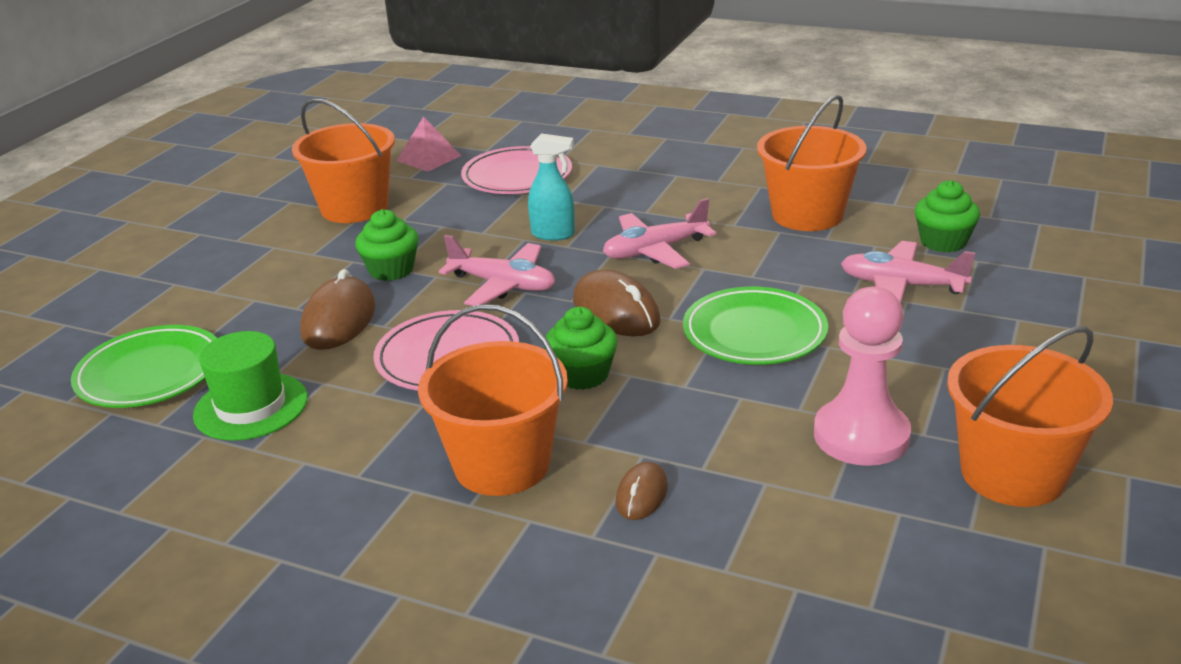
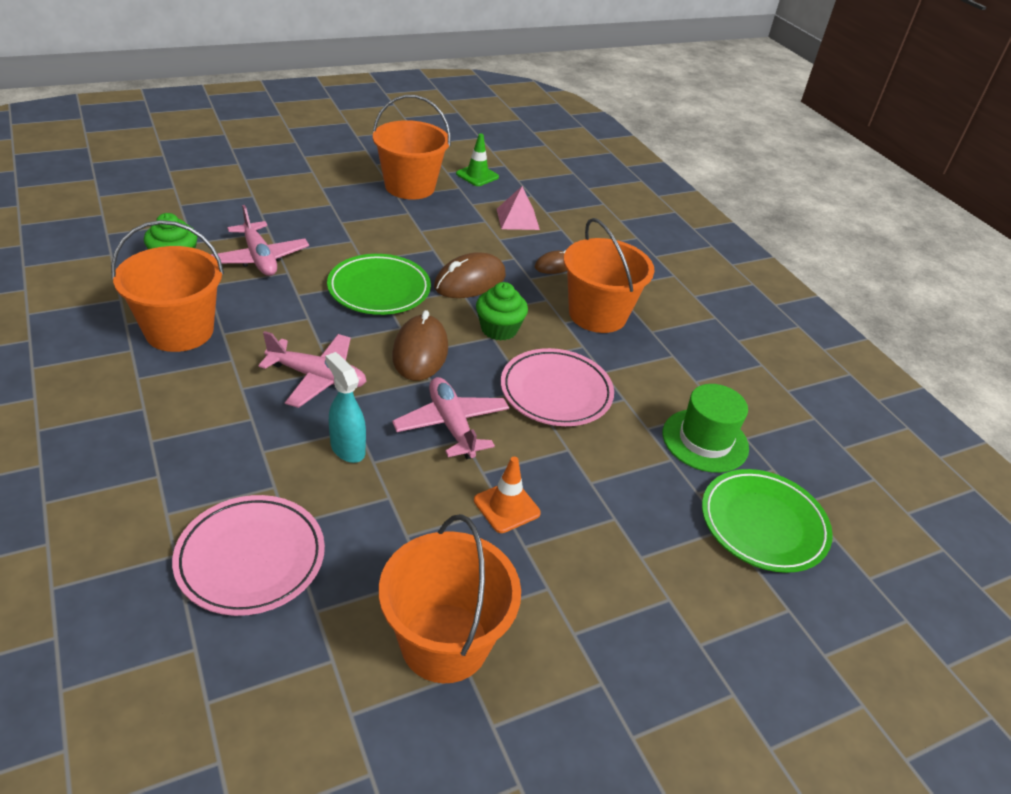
camera: 145 degrees left, 10 degrees up
(339, 320) = (594, 478): brown mouse -> brown mouse (470, 281)
(391, 270) = (506, 507): green cupcake -> orange traffic cone
(429, 158) = (265, 690): pink pyramid -> pink pyramid (517, 219)
(861, 436) = (432, 227): pink pawn -> none
(1005, 578) = (477, 175): none -> green traffic cone

